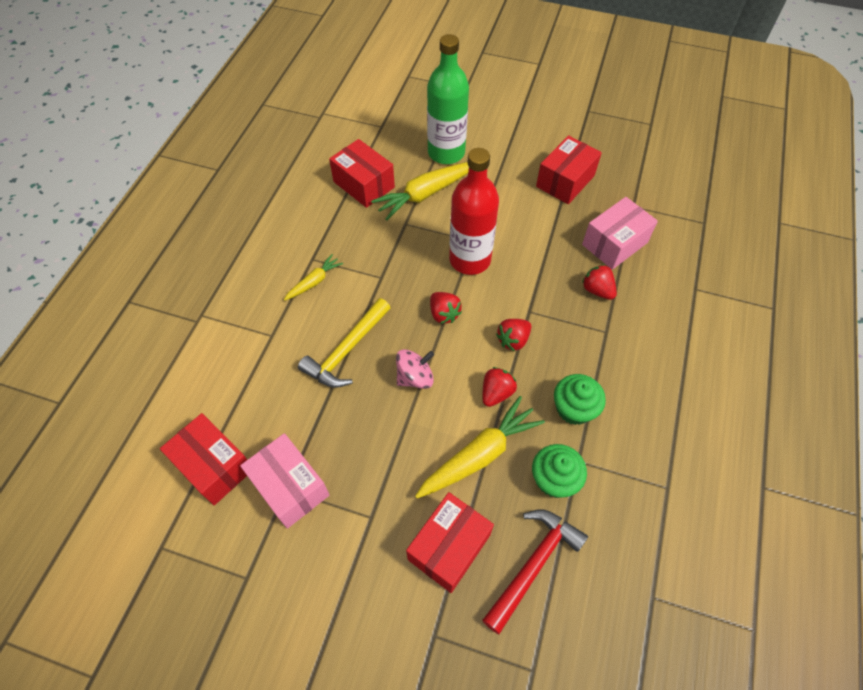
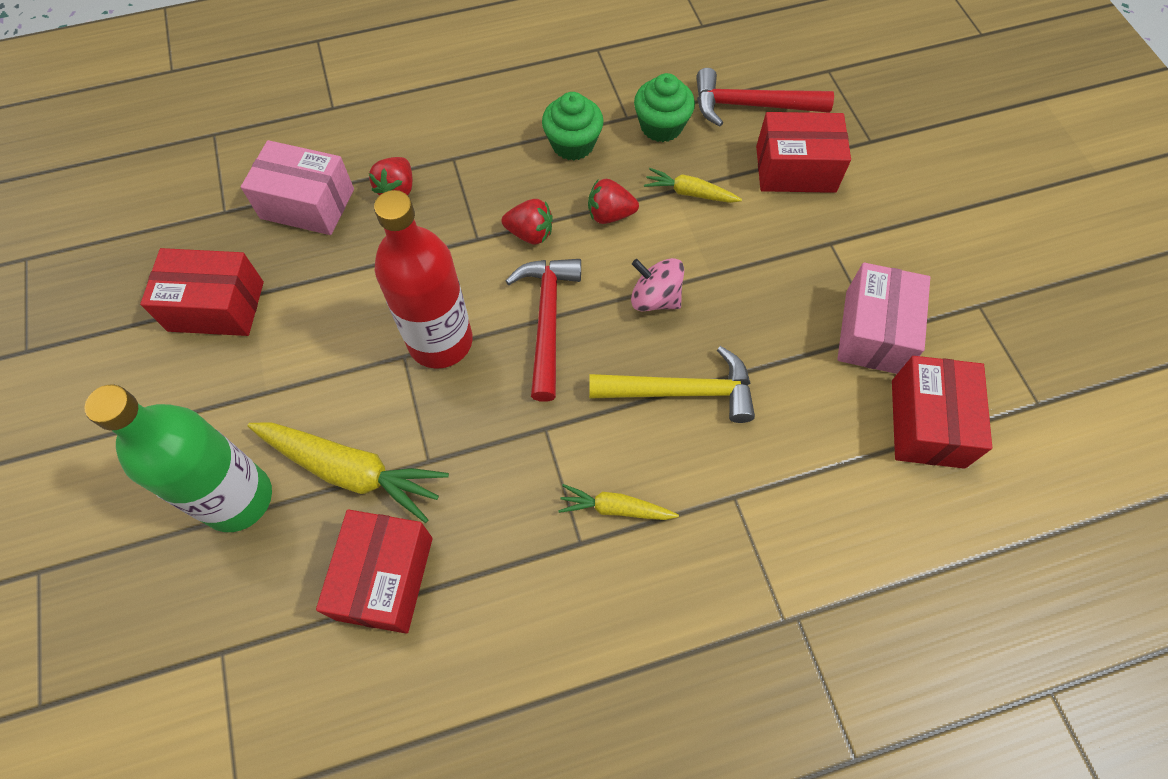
camera: 125 degrees left, 5 degrees up
(444, 314) = (547, 321): red strawberry -> red hammer
(479, 454) = (690, 193): yellow carrot -> yellow carrot, size x0.55

